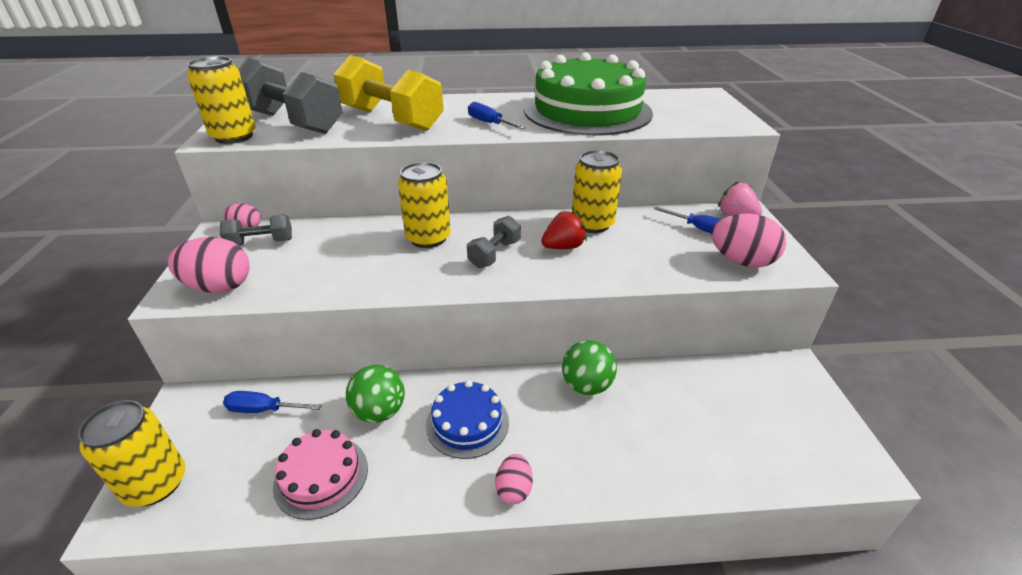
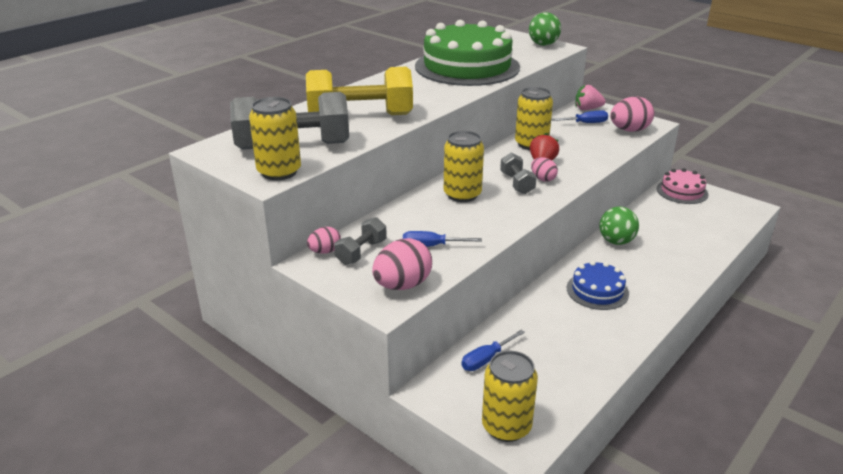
camera: 45 degrees left, 5 degrees down
(321, 476) = (579, 357): pink cake -> pink cake (682, 191)
(379, 411) = (548, 316): green ball -> green ball (543, 44)
(489, 123) = (431, 95): blue screwdriver -> blue screwdriver (432, 246)
(514, 489) = (663, 299): pink egg -> pink egg (543, 179)

